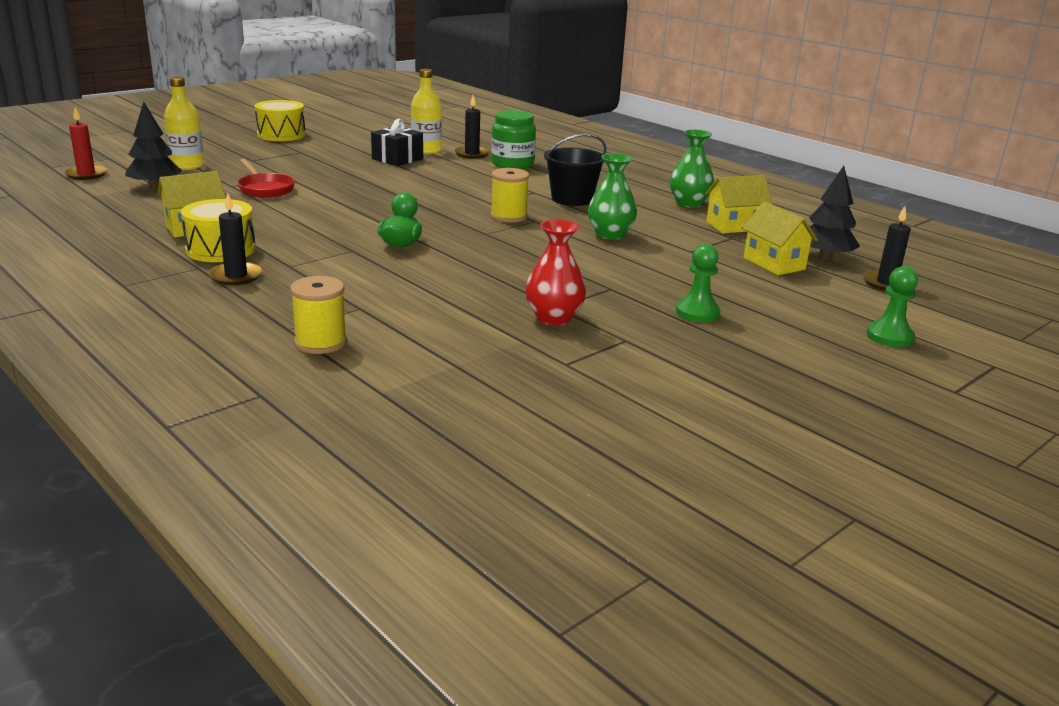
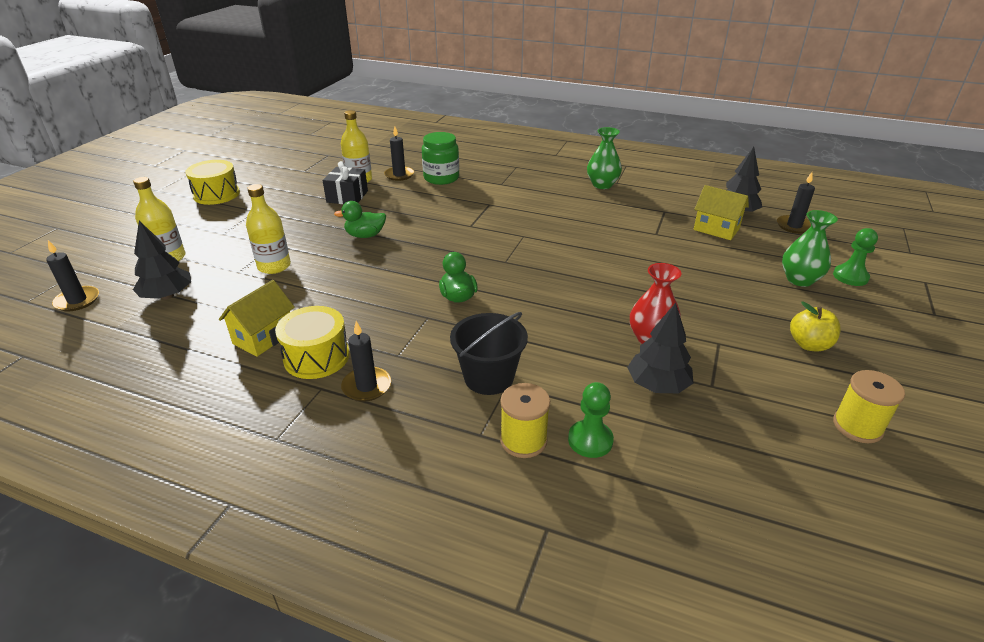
camera: 25 degrees left, 10 degrees up
(86, 174) = (77, 300): red candle -> black candle
(265, 189) = (274, 266): red pan -> yellow bottle
(375, 187) = (365, 235): none -> green duck
(507, 347) = (657, 385): none -> black tree
(508, 216) = (501, 237): yellow spool -> yellow spool (857, 426)
(572, 199) = (523, 204): black bucket -> black bucket (489, 377)
(610, 234) = (589, 234): green vase -> green vase (799, 279)
(697, 313) = (728, 296): green pawn -> green pawn (590, 440)
(734, 226) = (653, 199): yellow house -> none
(734, 368) = (809, 345): none -> yellow apple

